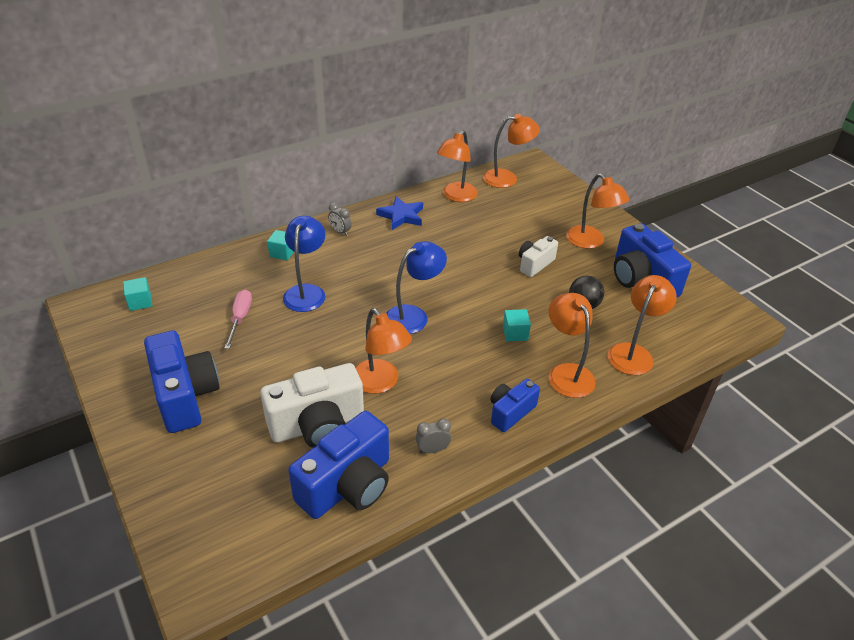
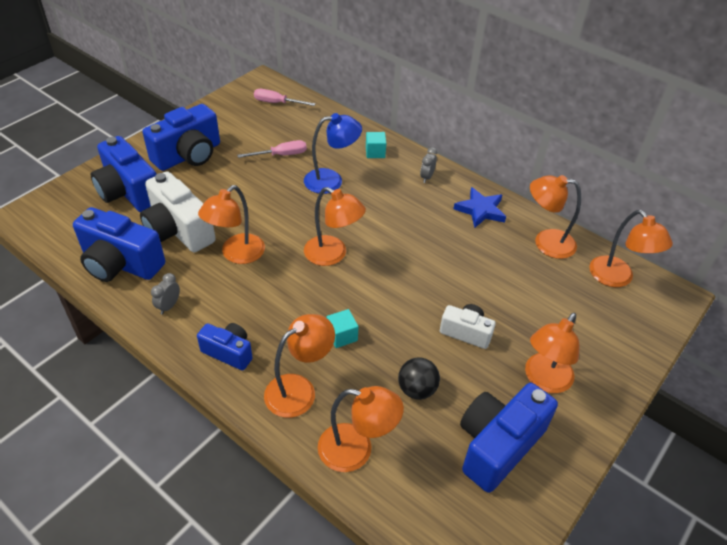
camera: 70 degrees right, 5 degrees up
(140, 302) = (277, 103): turquoise cube -> pink screwdriver
(220, 463) = (129, 192): none -> blue camera
(414, 316) = (333, 255): blue lamp -> orange lamp
(432, 450) = (169, 306): grey clock -> grey clock turned 120 degrees counterclockwise

